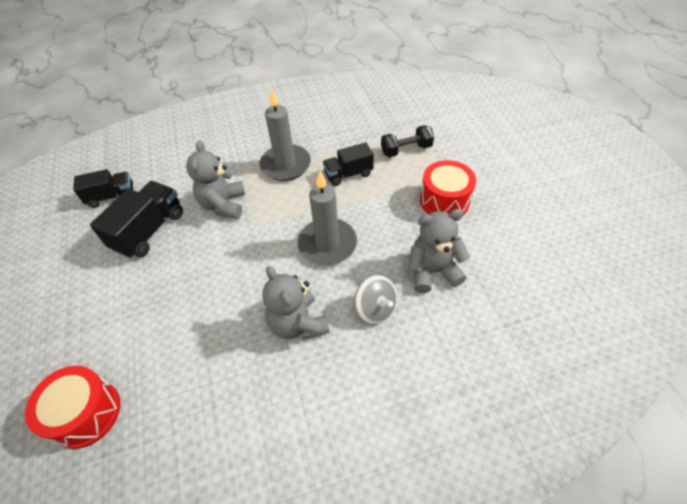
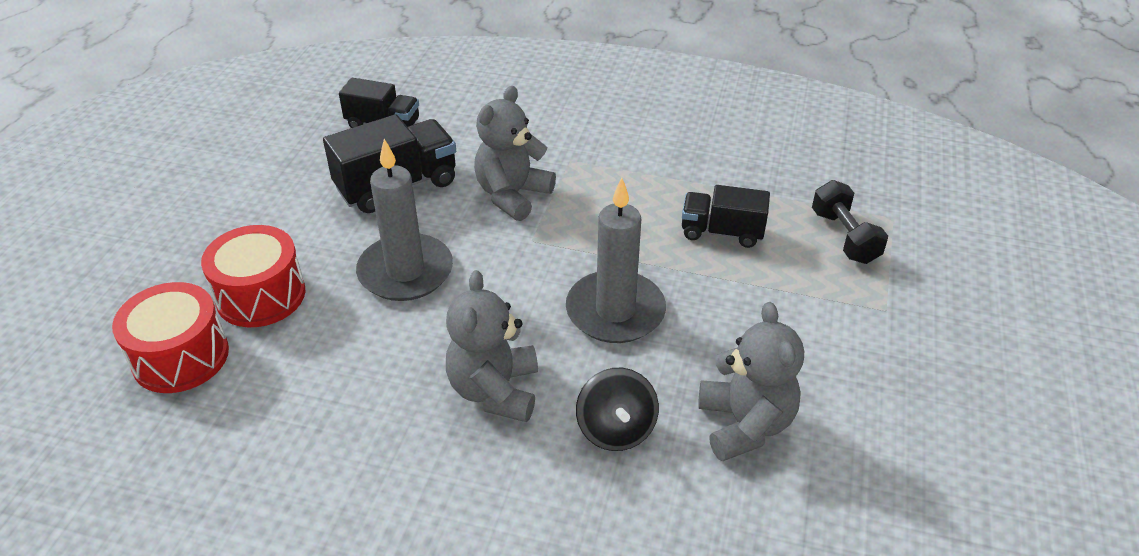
camera: 30 degrees right, 10 degrees down
(285, 165) = (638, 180): grey candle -> grey candle (405, 272)
(375, 309) = (616, 429): grey spinning top -> black spinning top
(406, 150) = (844, 237): black dumbbell -> black dumbbell turned 60 degrees clockwise
(432, 271) = (745, 424): grey teddy bear -> grey teddy bear turned 60 degrees clockwise
(444, 201) = (848, 337): red drum -> red drum (261, 295)

